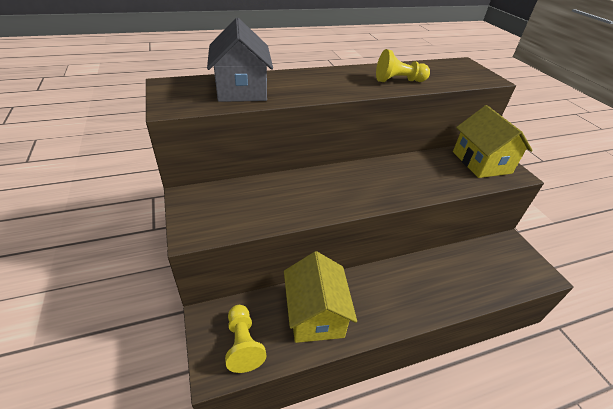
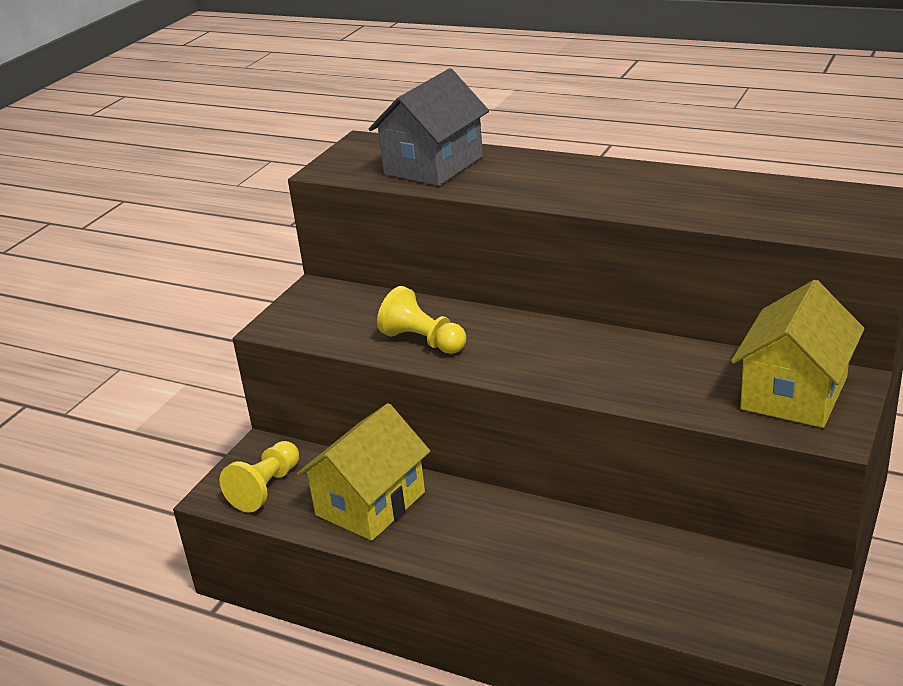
camera: 50 degrees right, 10 degrees down
(398, 81) = (679, 201): yellow pawn -> yellow pawn (423, 341)

